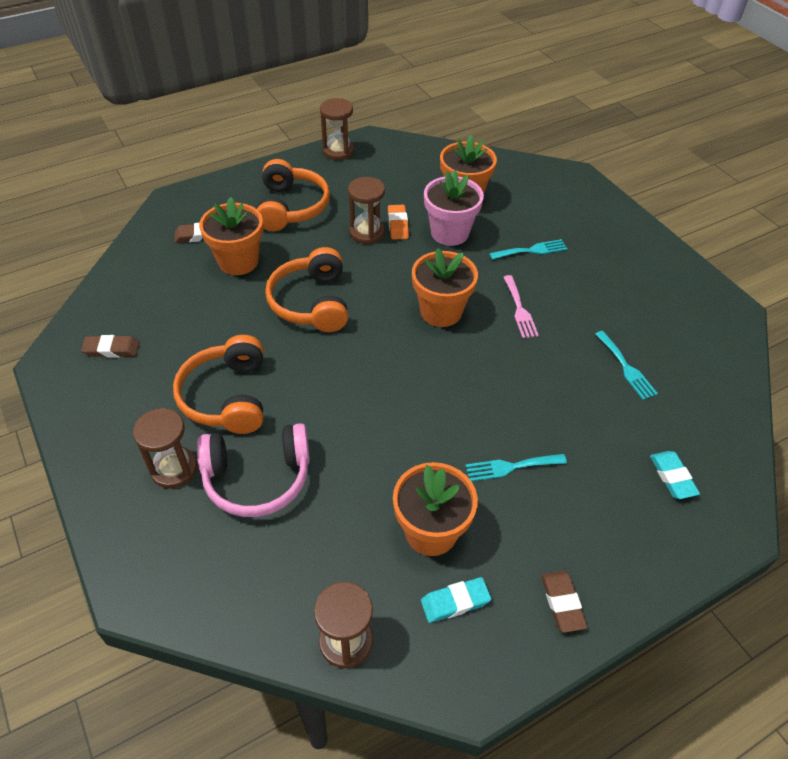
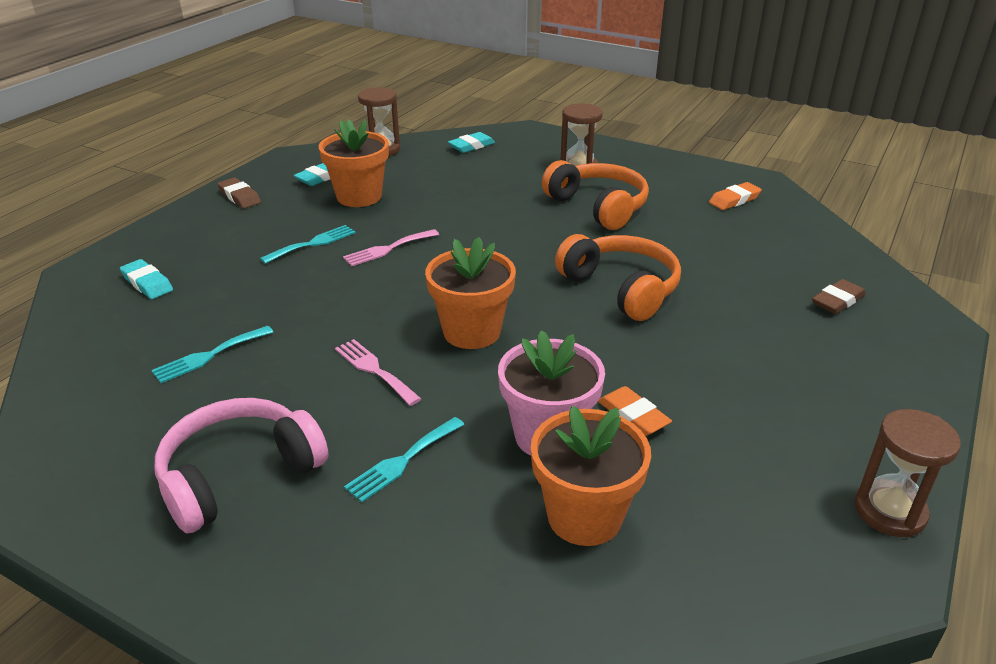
camera: 150 degrees right, 15 degrees down
(112, 349) = (734, 200): brown eraser -> orange eraser
(235, 586) = (471, 146): none -> turquoise eraser
(238, 261) = (751, 294): orange flower pot -> none
(257, 478) = (515, 181): pink headphones -> pink headphones (239, 475)
(291, 207) = (799, 378): orange headphones -> none
(367, 232) = (660, 386): brown hourglass -> none
(448, 426) = (388, 249): none -> pink fork
(626, 368) = (209, 356): turquoise fork -> turquoise fork turned 75 degrees counterclockwise

